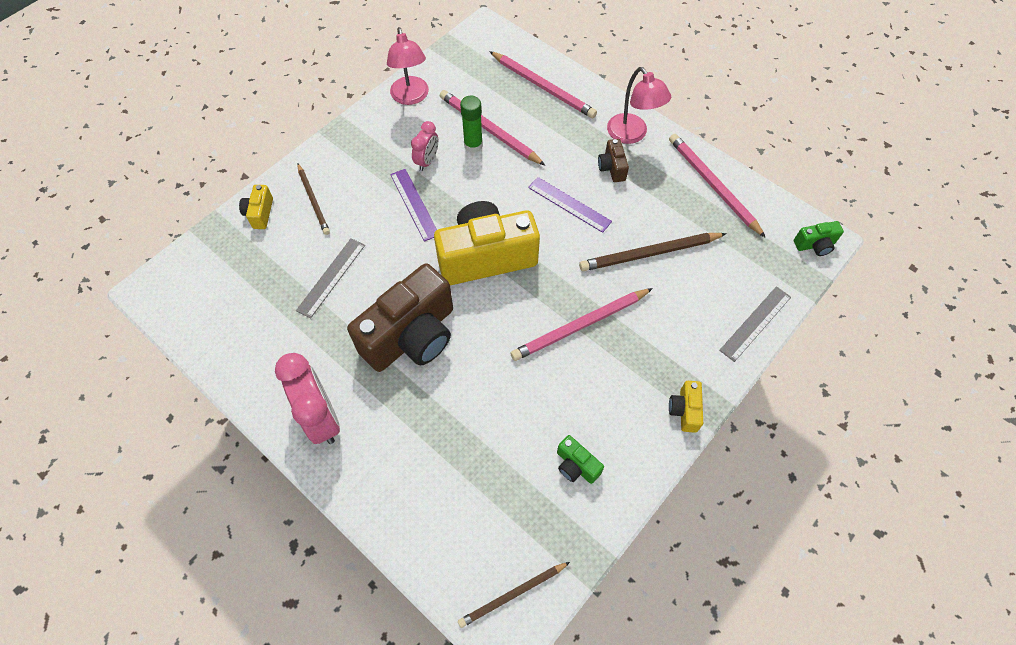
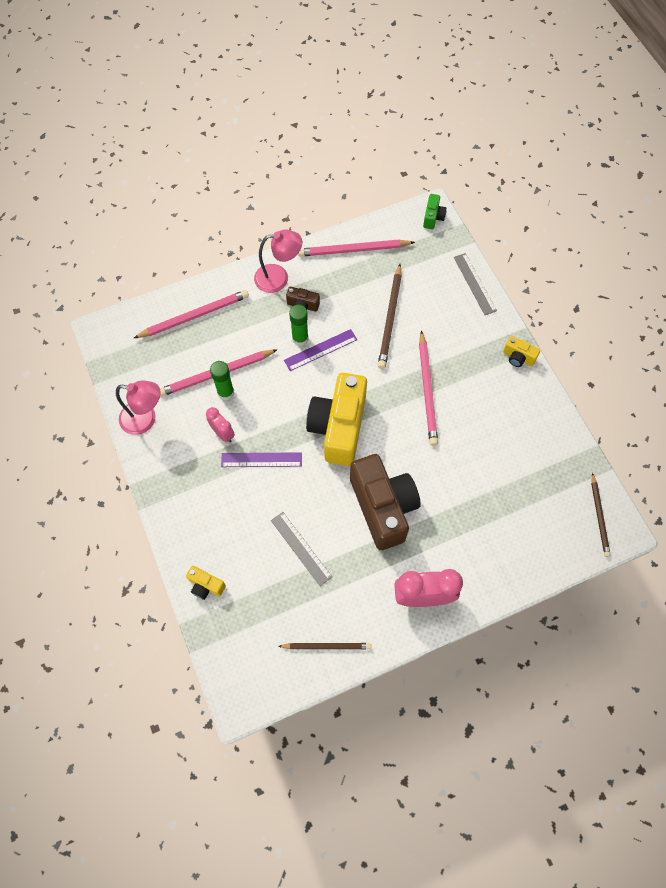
camera: 65 degrees left, 5 degrees up
(313, 200) = (215, 537): brown pencil -> brown pencil (326, 646)
(572, 181) = (300, 338): none -> green glue stick
(576, 465) = (529, 440): green camera -> none

